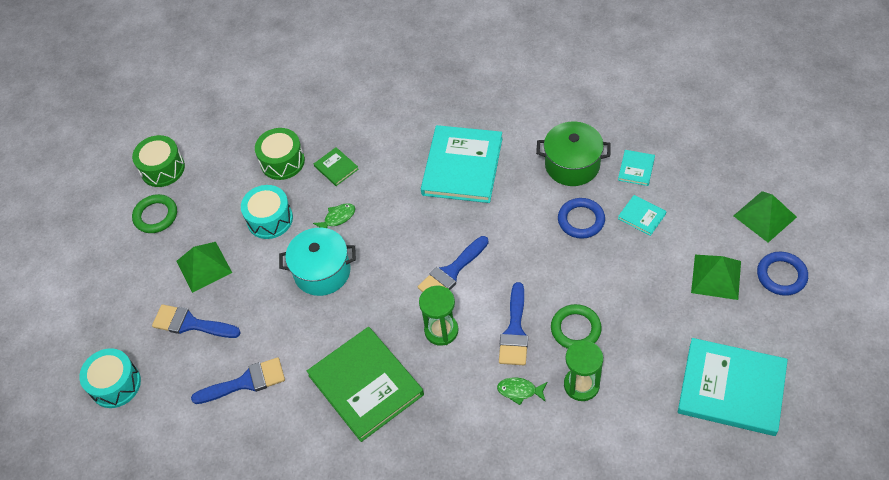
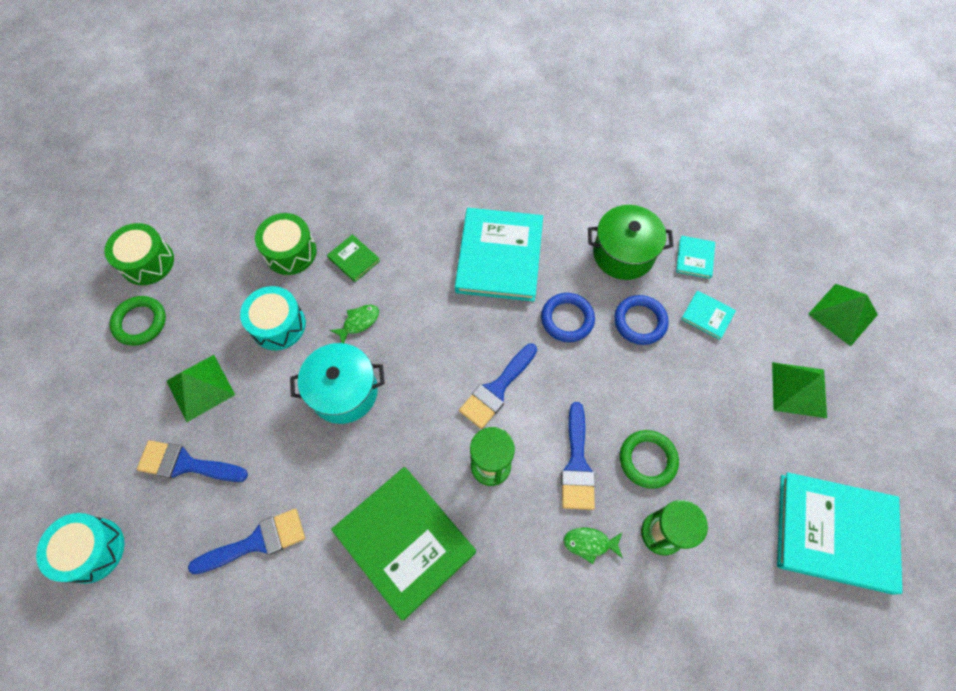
camera: 10 degrees left, 10 degrees up
(781, 275) = (871, 387): blue ring -> blue ring (567, 319)

